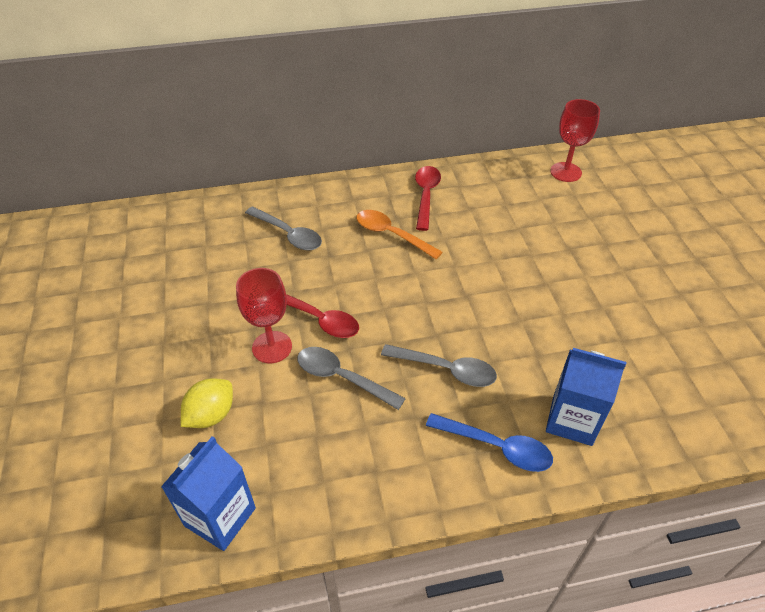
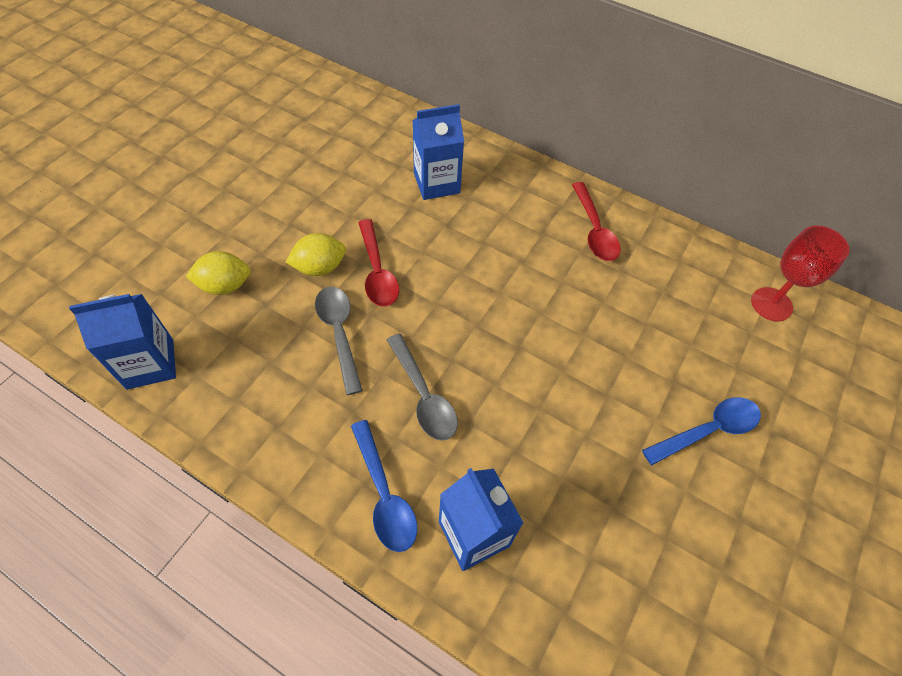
camera: 40 degrees right, 10 degrees up
(272, 347) = (320, 267): red goblet -> yellow lemon
(288, 234) = (436, 183): grey spoon -> blue carton
(392, 235) = (520, 244): orange spoon -> none
(426, 196) = (594, 230): red spoon -> red spoon turned 120 degrees clockwise
(614, 261) = (708, 430): none -> blue spoon

